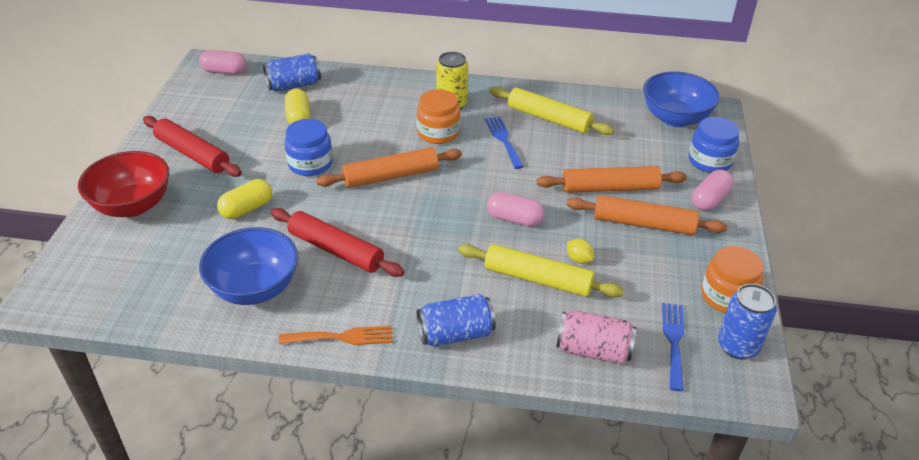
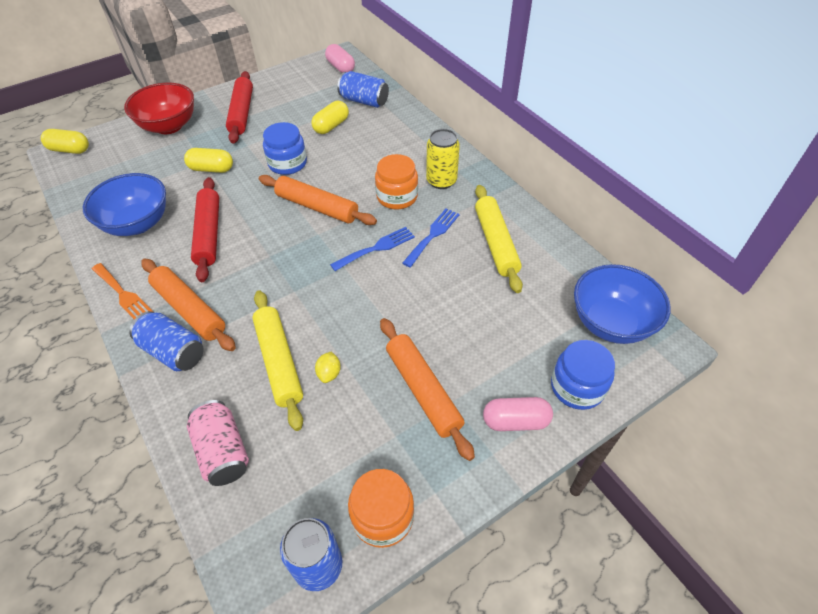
camera: 50 degrees right, 10 degrees up
(52, 289) = (70, 150): none -> yellow capsule
(514, 219) = (339, 303): pink capsule -> none
(610, 188) = (447, 338): orange rolling pin -> orange rolling pin (189, 309)
(673, 341) = (282, 506): blue fork -> blue fork (376, 248)

